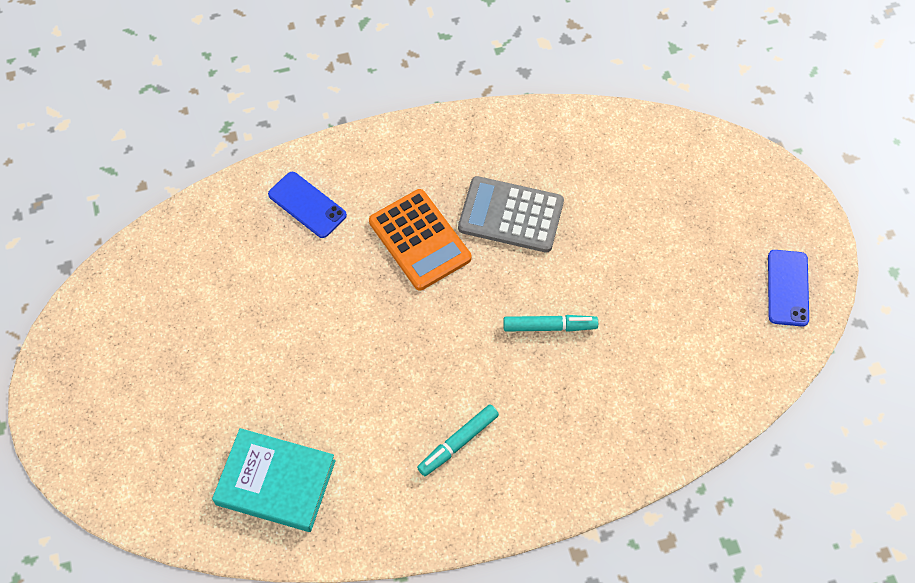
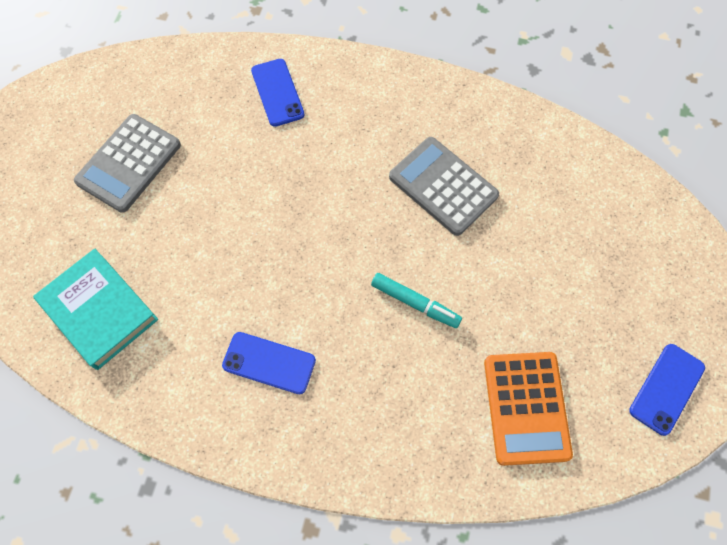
camera: 30 degrees right, 5 degrees up
(210, 340) = (129, 163): none -> grey calculator
(420, 240) = (350, 168): orange calculator -> orange calculator (526, 407)
(458, 443) = (269, 363): turquoise marker -> blue phone

